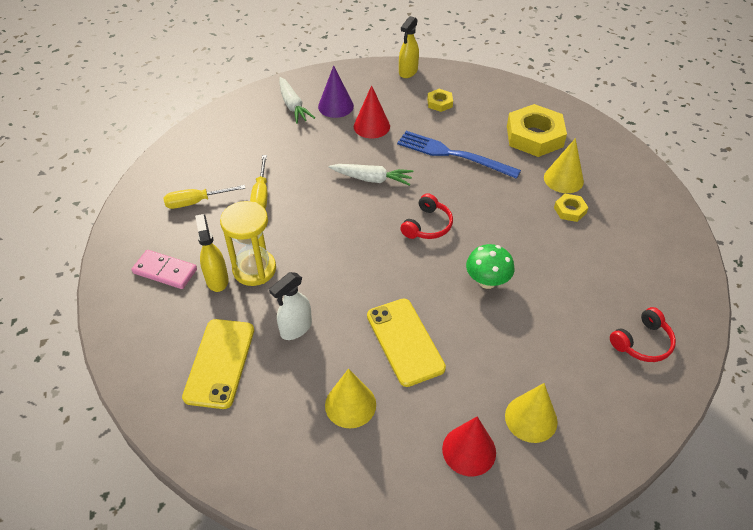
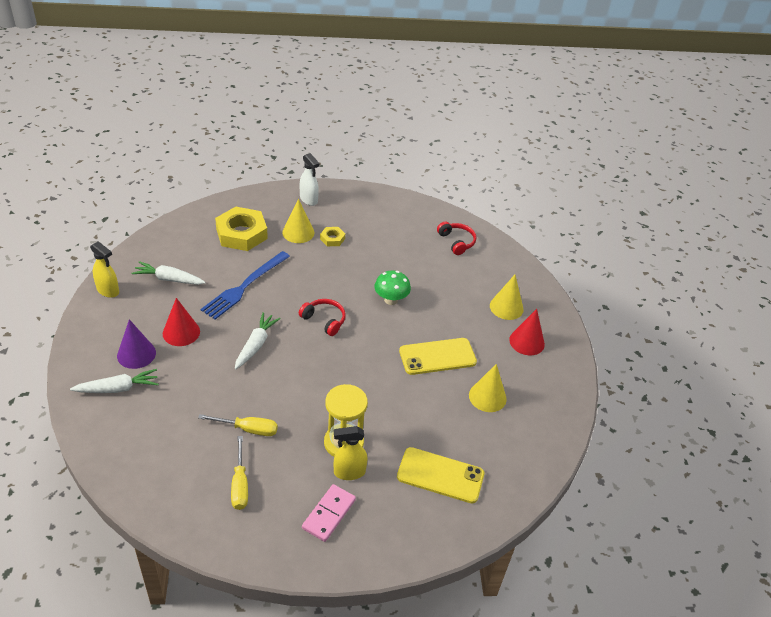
camera: 85 degrees left, 5 degrees down
(295, 328) = (414, 421): white spray bottle -> white spray bottle (309, 199)
(439, 103) = (169, 279): yellow nut -> white carrot

